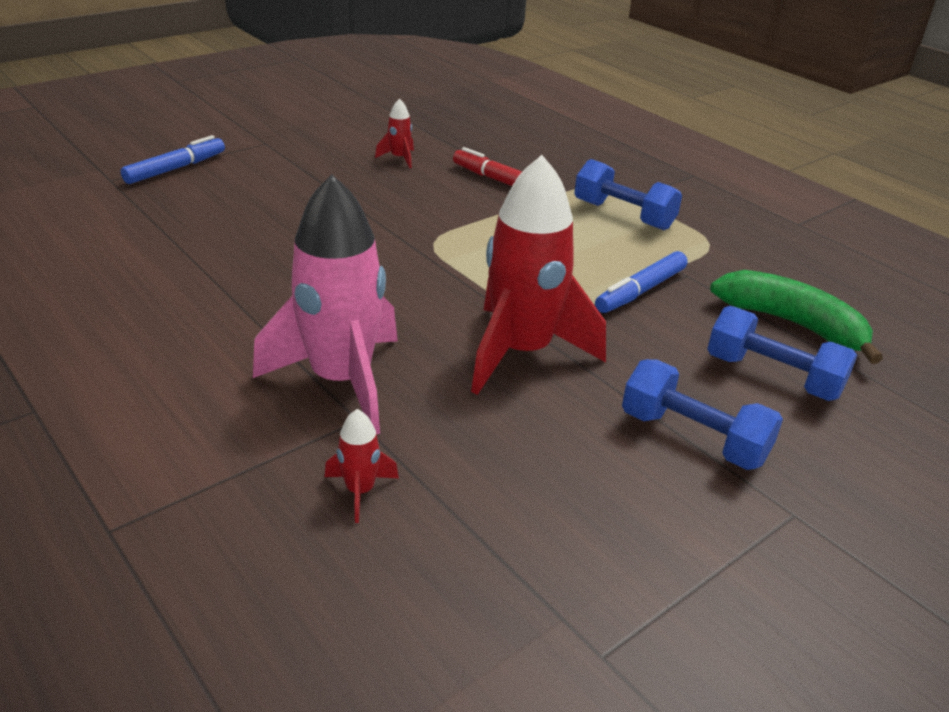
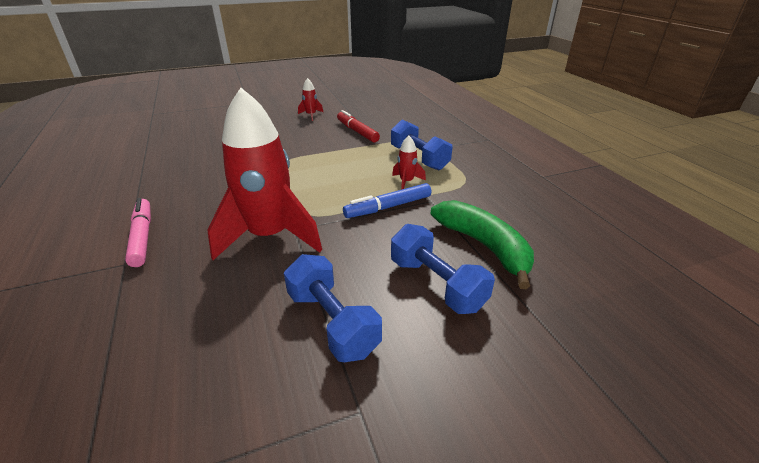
camera: 20 degrees right, 0 degrees up
(175, 169) = (189, 111): blue marker -> none
(341, 381) = (142, 237): pink rocket -> pink marker
(360, 491) = (70, 314): red rocket -> red rocket (406, 182)

